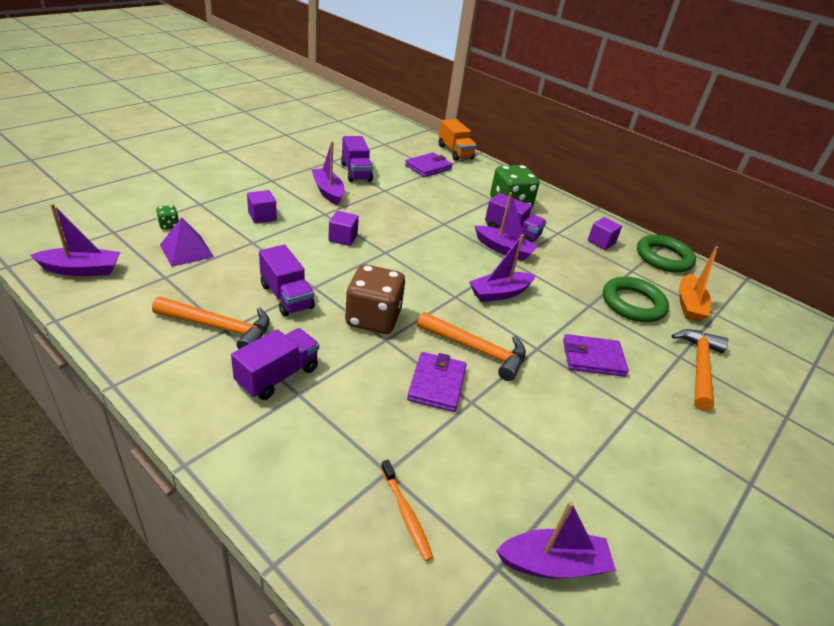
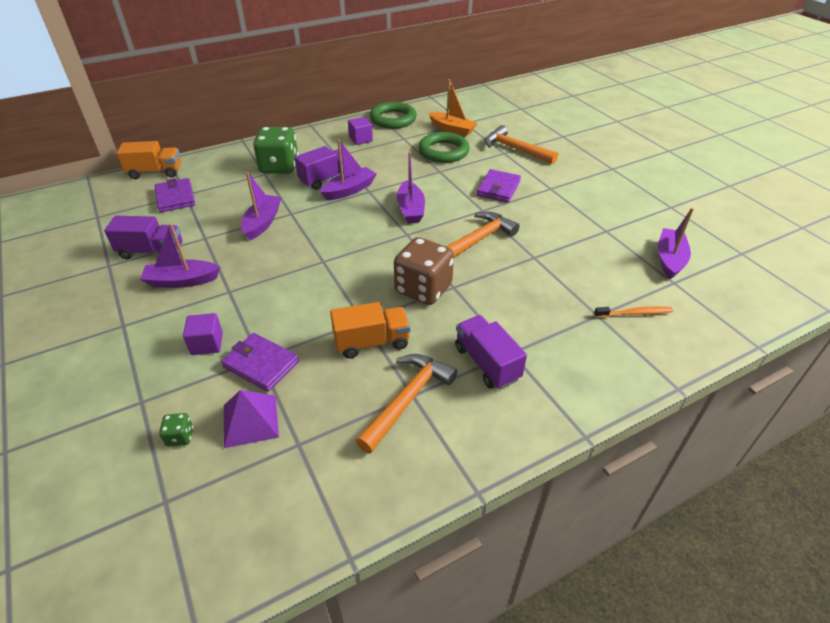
camera: 65 degrees left, 5 degrees up
(81, 269) = (247, 536): purple boat -> purple boat (262, 223)
(286, 296) = (372, 342): purple truck -> orange truck
(343, 238) = (285, 285): purple cube -> none
(437, 384) = (512, 270): purple wallet -> purple wallet (261, 364)

